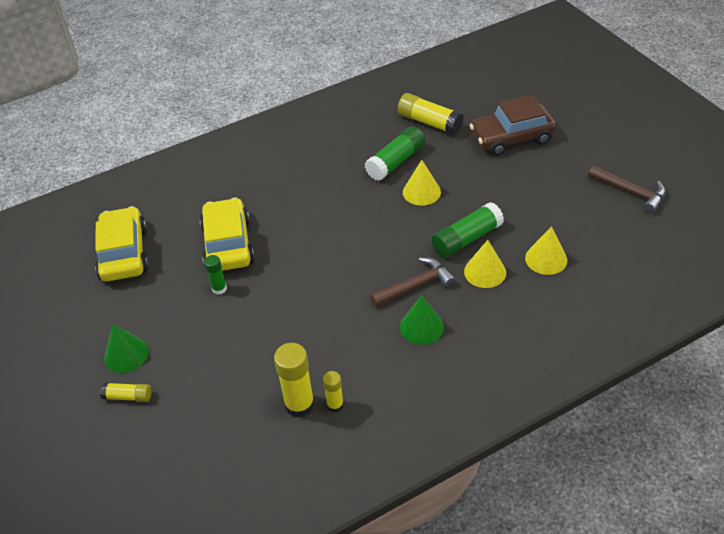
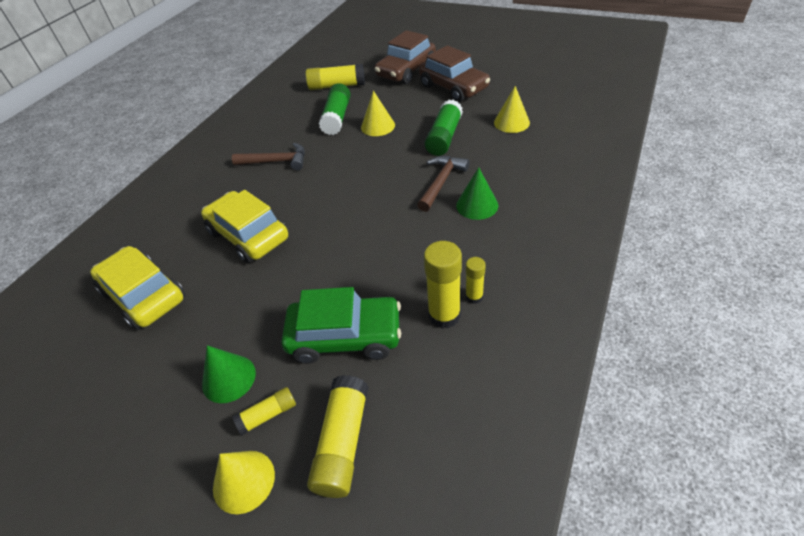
camera: 35 degrees left, 0 degrees up
(154, 446) = (342, 442): none -> yellow glue stick
(219, 288) = (274, 271): green glue stick -> none
(220, 374) = (345, 336): none -> green car
(485, 272) = (480, 149): yellow cone -> yellow cone (244, 481)
(536, 184) = (453, 87): none -> brown car
(630, 192) = (517, 65): brown hammer -> brown hammer (276, 162)

